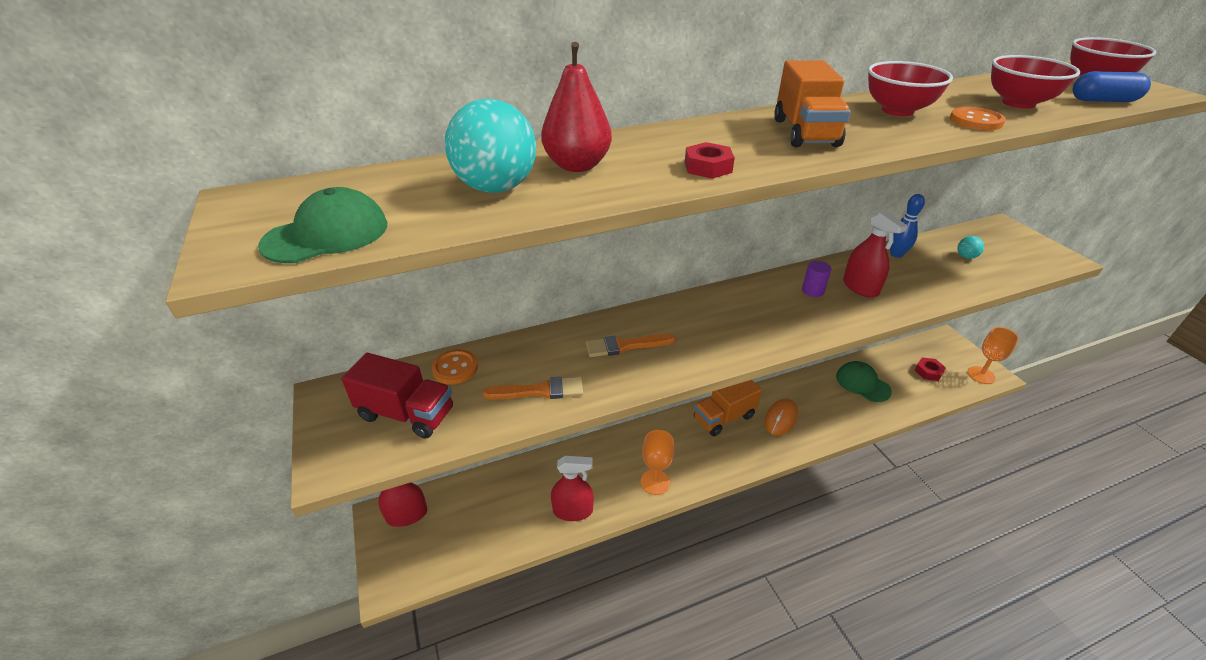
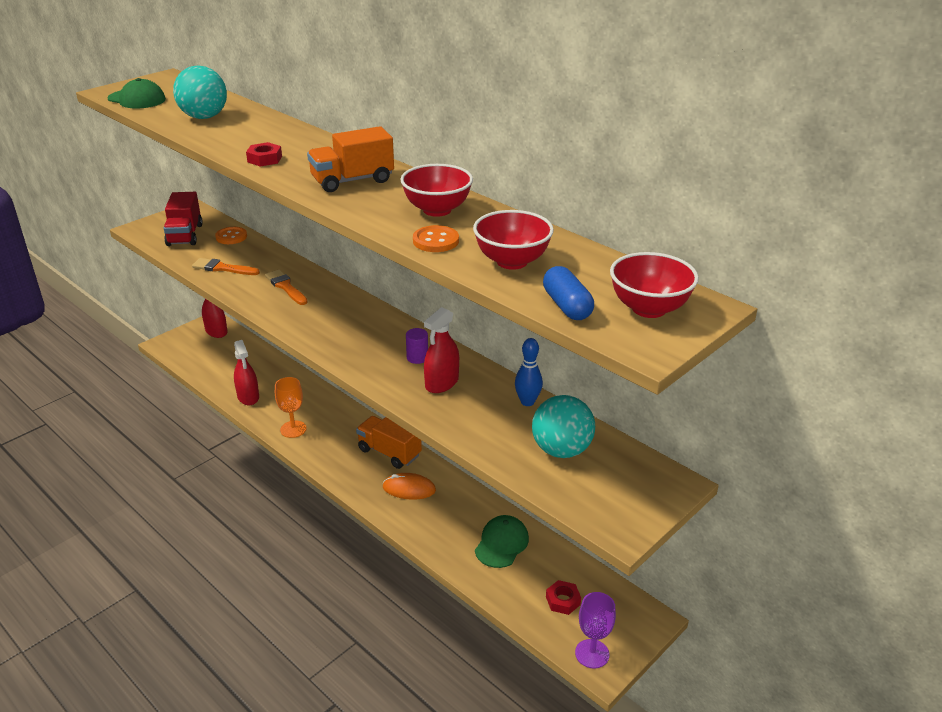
camera: 65 degrees right, 5 degrees down
(540, 391) = (223, 268): orange brush -> orange brush turned 135 degrees clockwise
(577, 166) = (246, 128): red pear -> none
(966, 257) = (561, 450): turquoise ball -> turquoise ball, size x2.24
(981, 375) = (592, 653): orange goblet -> purple goblet

